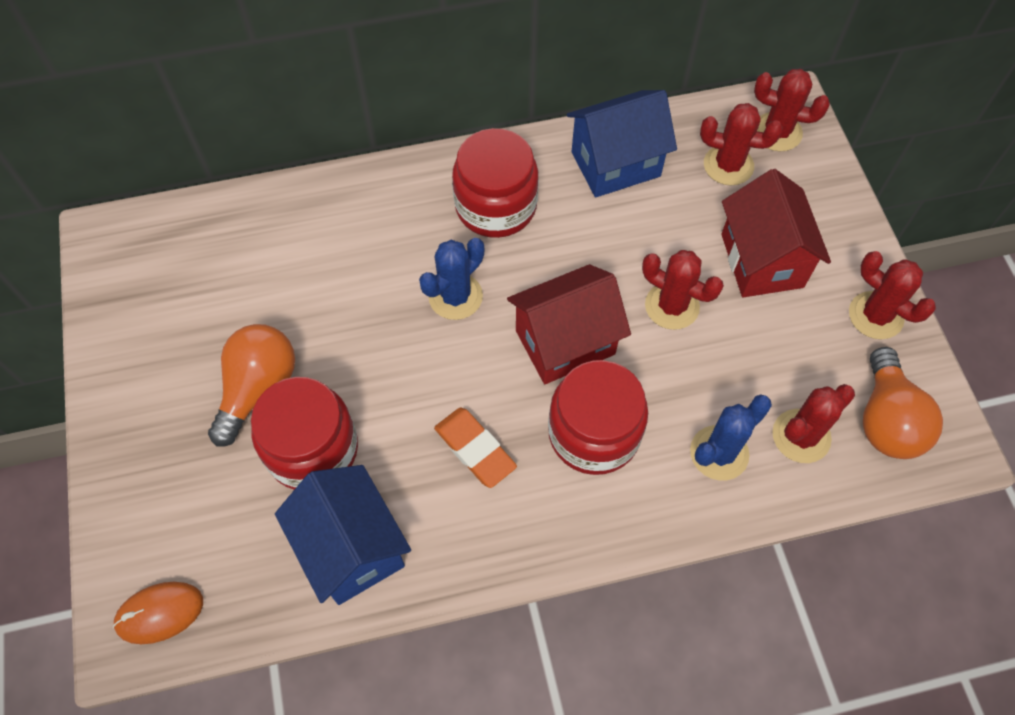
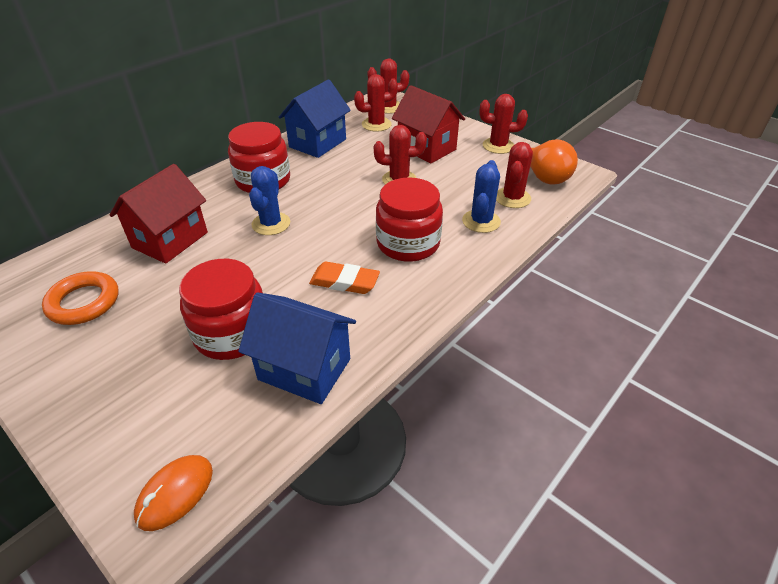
camera: 35 degrees left, 20 degrees down
(199, 308) = (84, 302): none -> orange ring
(258, 388) = (164, 322): orange light bulb -> none
(565, 342) = (355, 215): red house -> red house (170, 240)

